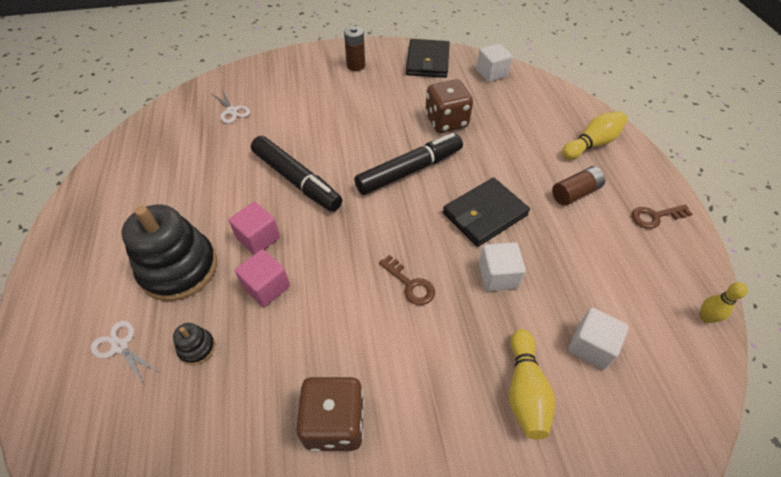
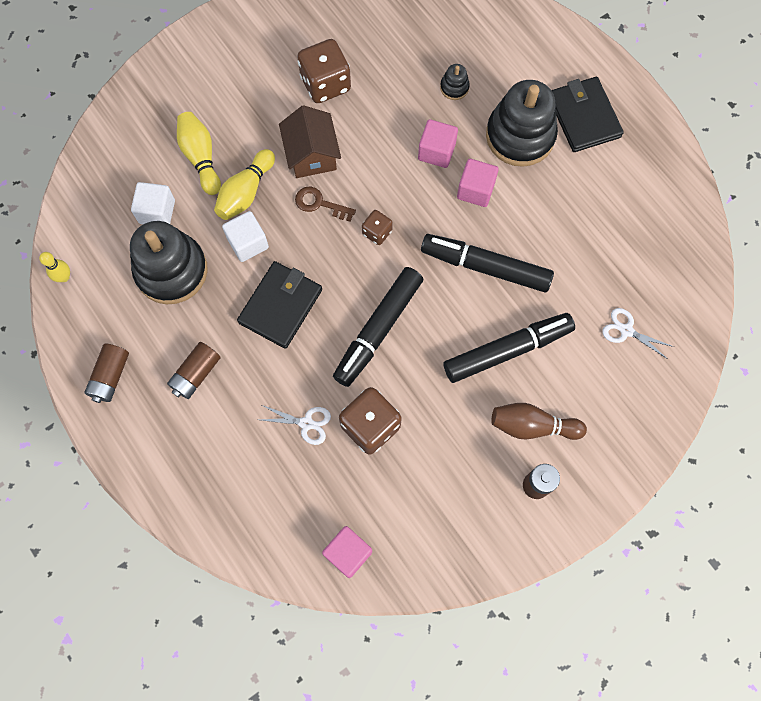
camera: 155 degrees right, 20 degrees up
(120, 346) = (510, 65): white scissors -> white scissors (306, 423)
(321, 128) = (507, 350): none -> black marker
(336, 89) = (532, 426): none -> brown bowling pin
(369, 238) = (377, 232): none -> brown dice
(394, 339) = (311, 154): none -> brown house
(427, 61) = (445, 541): black wallet -> black wallet (583, 117)
(491, 73) = (348, 553): white cube -> pink cube
(584, 280) = (171, 270): none -> black stacking toy
(591, 144) = (189, 462): yellow bowling pin -> yellow bowling pin (246, 192)
(655, 216) = (110, 376): brown key -> brown battery

